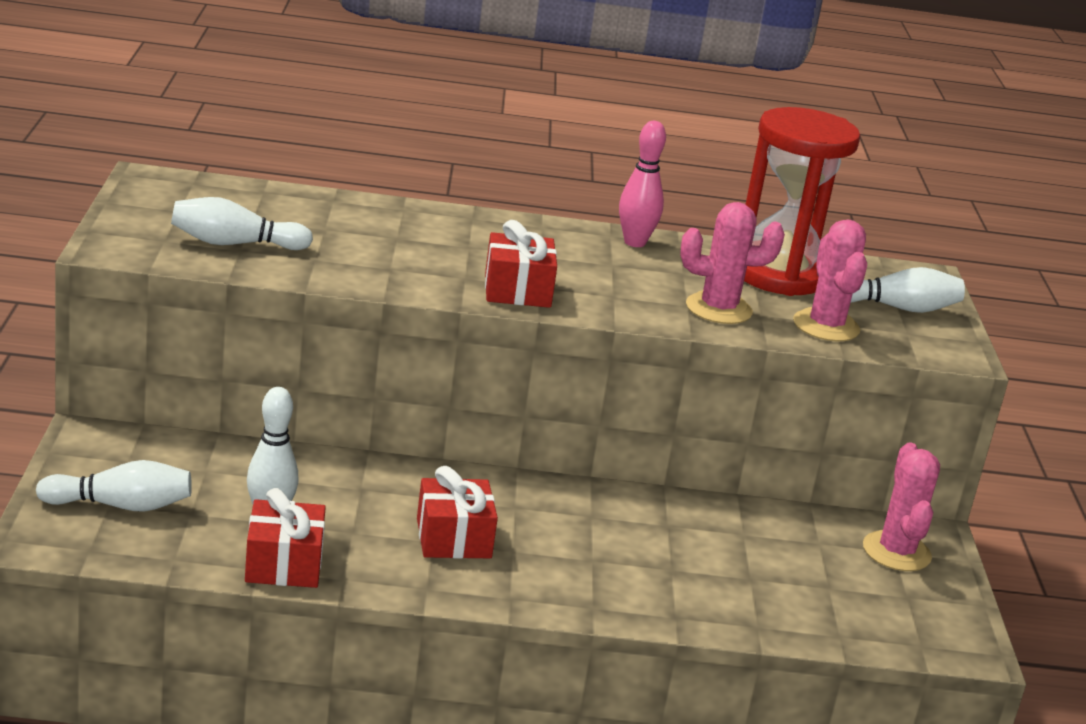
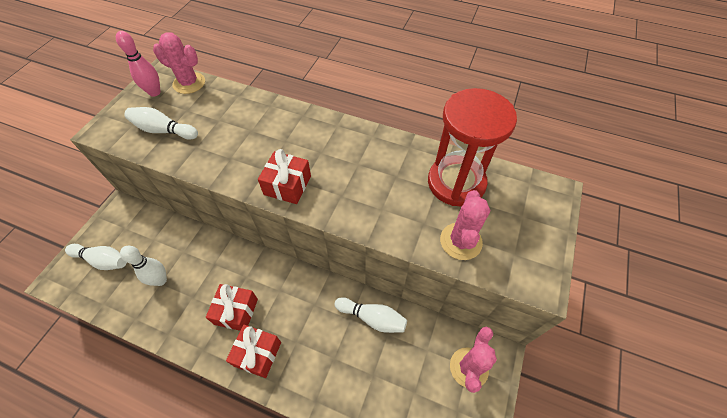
camera: 25 degrees right, 30 degrees up
(283, 564) = (147, 317): red gift -> red gift (257, 354)
(634, 242) = (382, 144): pink bowling pin -> pink bowling pin (154, 92)
(718, 309) = (399, 215): pink cactus -> pink cactus (189, 83)
(897, 308) = (519, 226): white bowling pin -> white bowling pin (372, 318)

